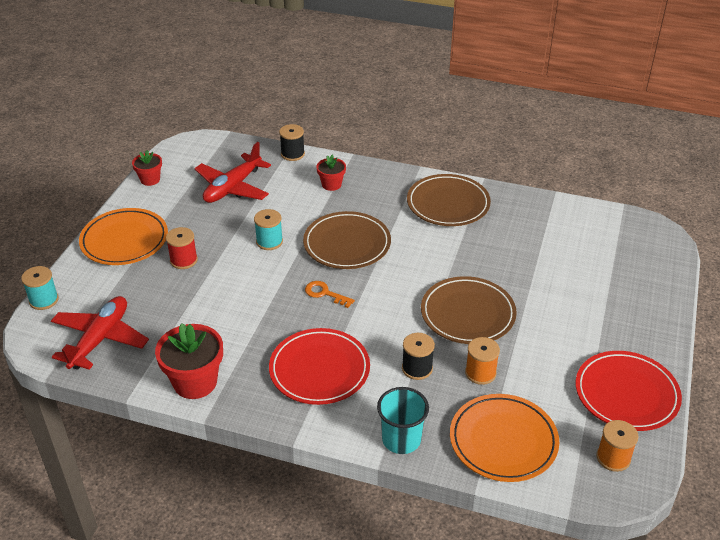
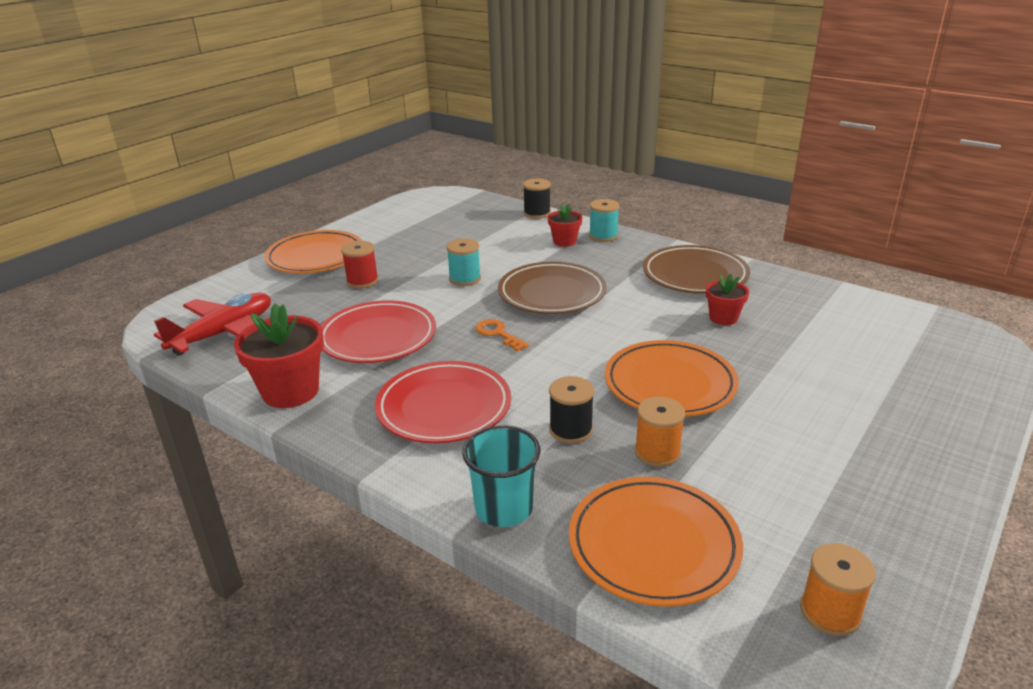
camera: 20 degrees right, 10 degrees down
(44, 300) = (198, 292): turquoise spool -> turquoise spool (603, 236)
(150, 179) = (377, 215): red flower pot -> red flower pot (723, 318)
(233, 187) = (456, 231): red plane -> none
(467, 314) = (670, 384): brown plate -> orange plate
(626, 394) = (880, 525): red plate -> red plate (378, 337)

